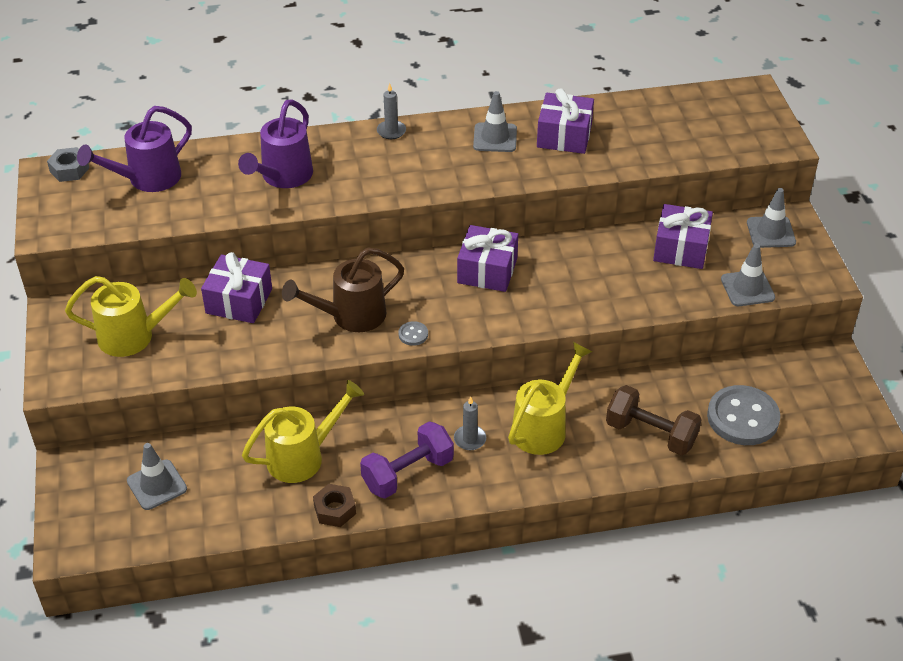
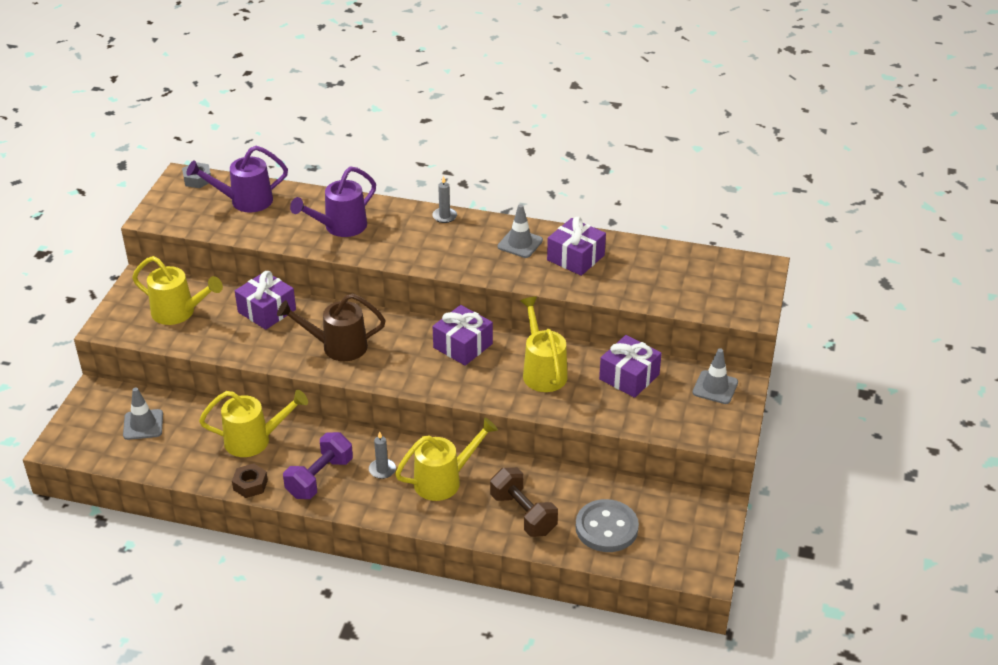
camera: 25 degrees right, 5 degrees down
(407, 473) = (319, 478): purple dumbbell -> purple dumbbell turned 45 degrees counterclockwise
(413, 334) = (373, 374): grey button -> none
(590, 271) = (542, 371): none -> yellow watering can
(747, 288) = (660, 424): grey traffic cone -> none

